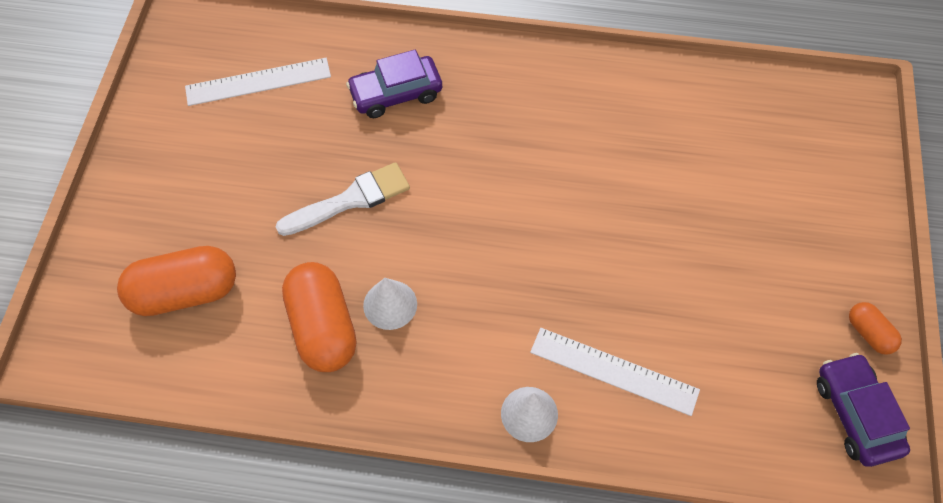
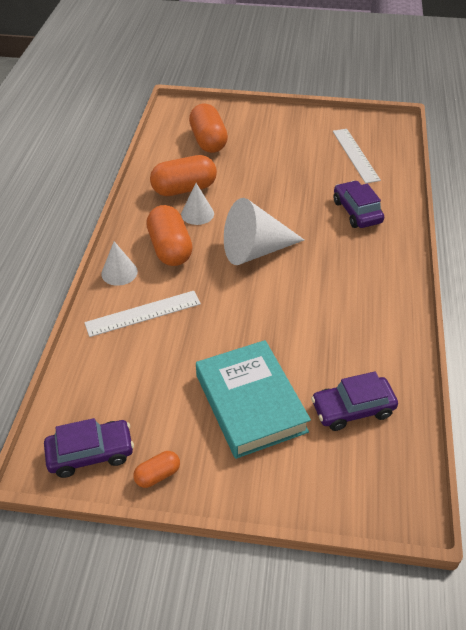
camera: 90 degrees right, 15 degrees down
(350, 200) = (271, 195): white brush -> none
(474, 341) = (170, 248): none -> orange capsule
(478, 224) = (255, 250): none -> white cone
(614, 370) = (143, 313): white ruler -> white ruler turned 45 degrees clockwise
(743, 132) = (352, 409): none -> purple car
(750, 234) = (250, 403): none -> turquoise book

